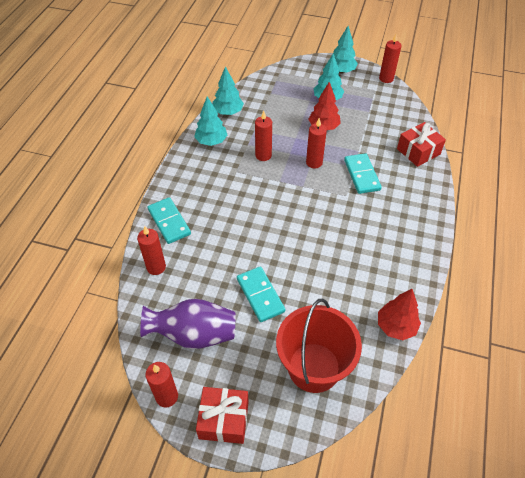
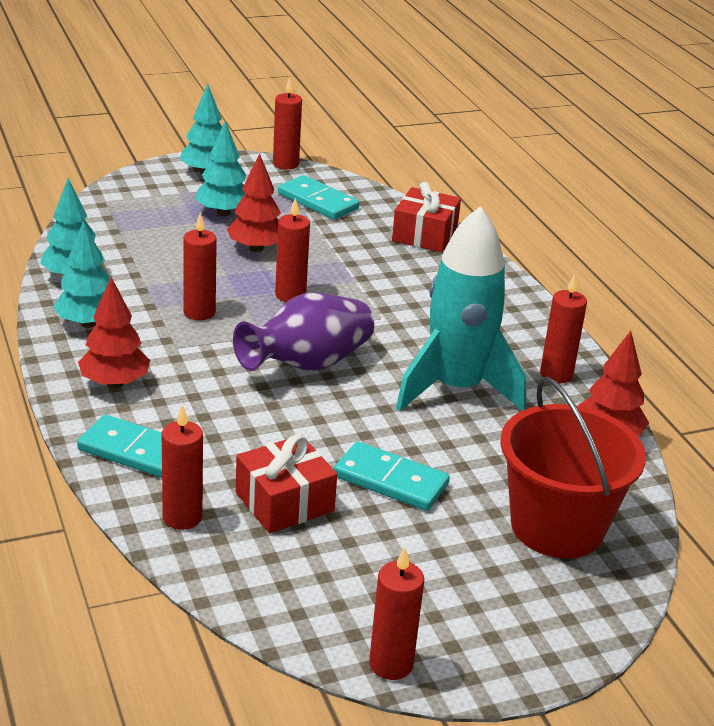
camera: 40 degrees left, 20 degrees down
(193, 180) = (115, 383): none -> red tree
(194, 334) = (345, 571): purple vase -> purple vase (307, 364)
(224, 419) = (505, 646): red gift -> red gift (284, 502)
(343, 256) = (456, 388): none -> turquoise rocket
(362, 175) = (377, 286): turquoise domino -> turquoise domino (318, 201)
(405, 273) = (556, 374): none -> red candle

